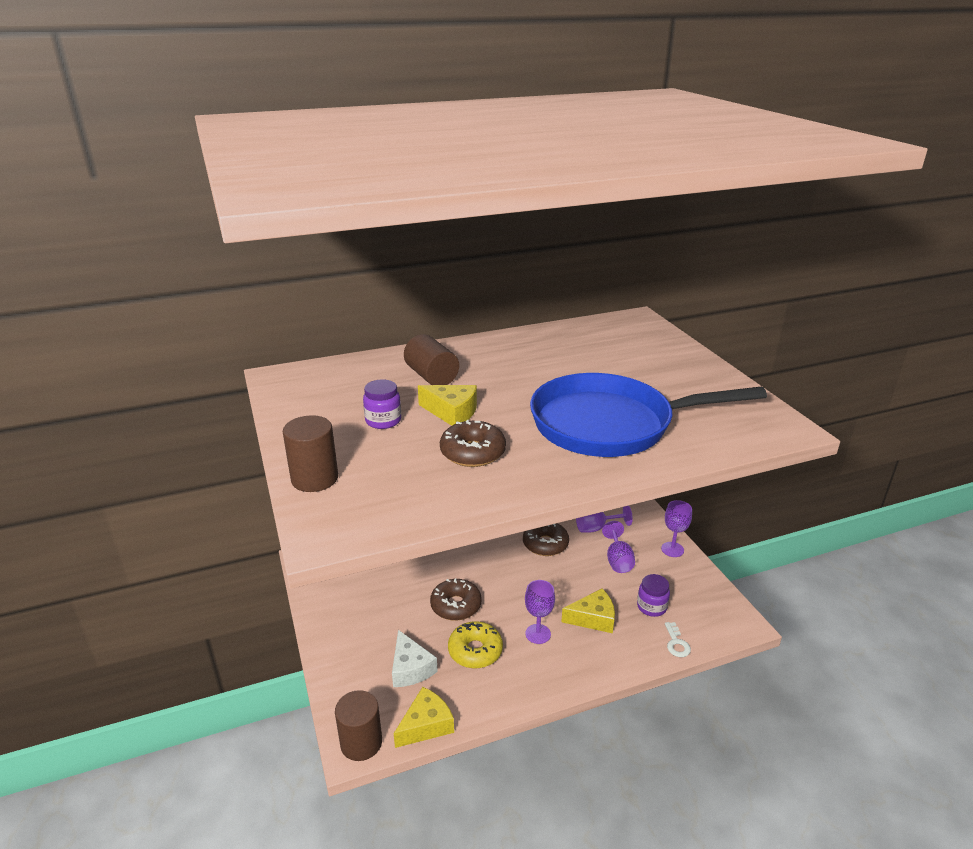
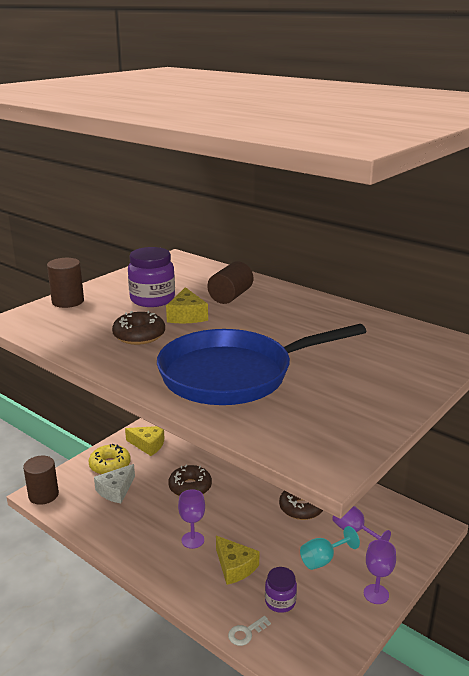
camera: 60 degrees right, 5 degrees down
(383, 421) = (152, 299): purple jar -> purple jar, size x1.64
(426, 725) = (71, 517): yellow cheese -> yellow cheese (148, 445)
(475, 651) = (152, 514): yellow donut -> yellow donut (110, 465)
(610, 424) = (233, 375): blue pan -> blue pan turned 75 degrees counterclockwise
(618, 560) = (323, 559): purple goblet -> turquoise goblet

